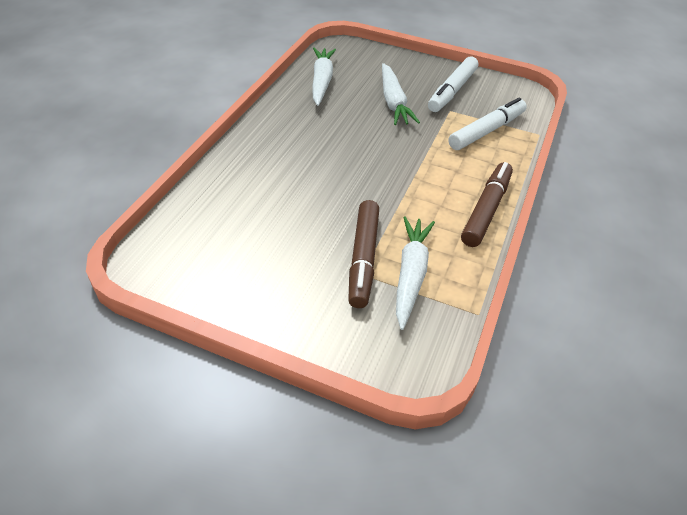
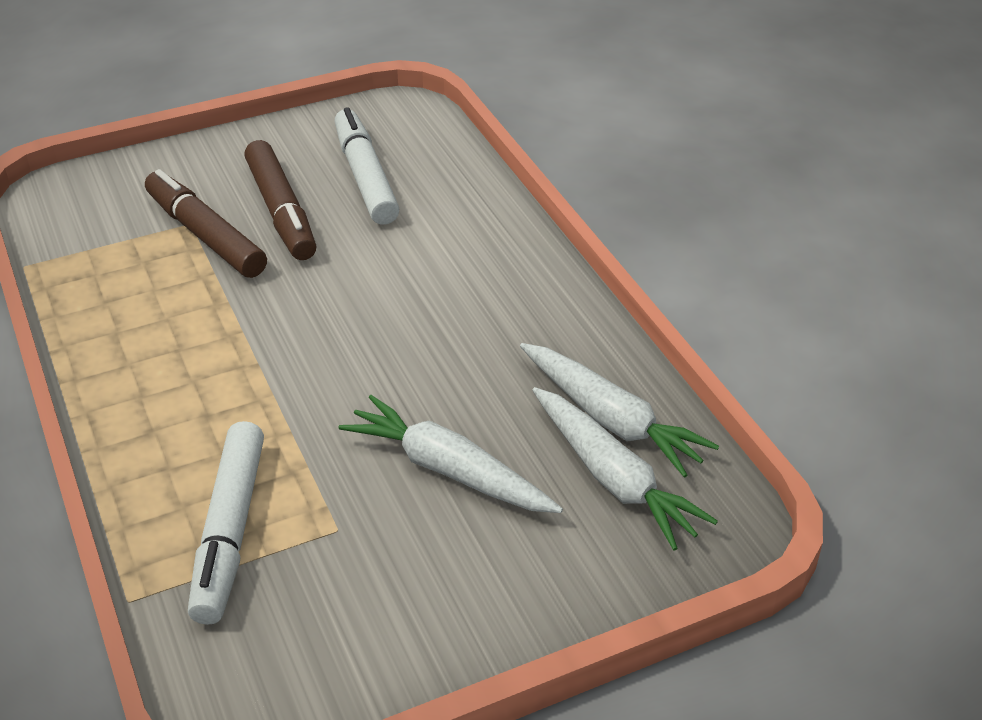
camera: 135 degrees right, 5 degrees down
(411, 274) = (135, 254): white carrot -> white carrot (613, 478)
(452, 91) = (385, 585): white marker -> white marker (365, 178)
(486, 210) = (109, 384): brown marker -> brown marker (281, 211)

